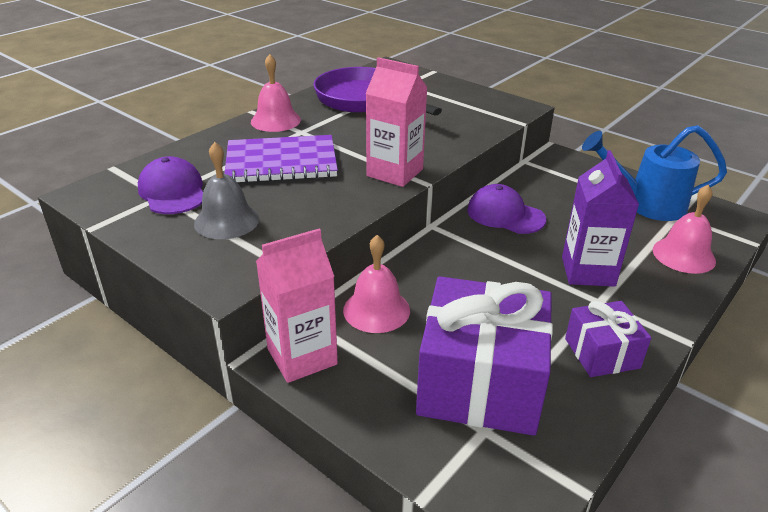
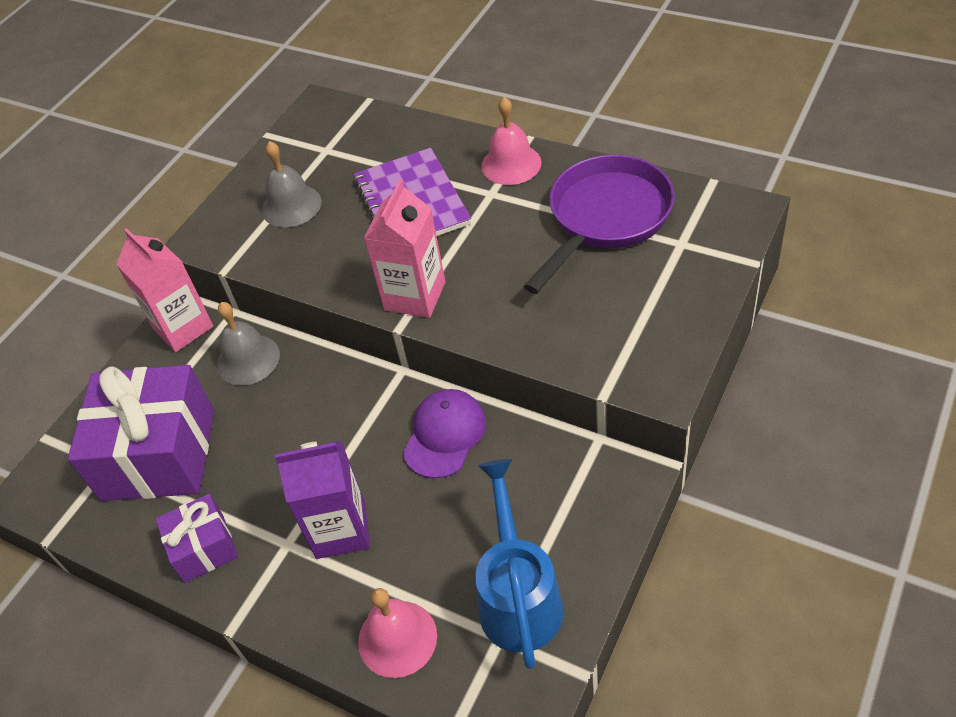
camera: 85 degrees right, 15 degrees up
(173, 191) = (334, 153): purple cap -> none
(376, 310) = (248, 359): pink bell -> grey bell

